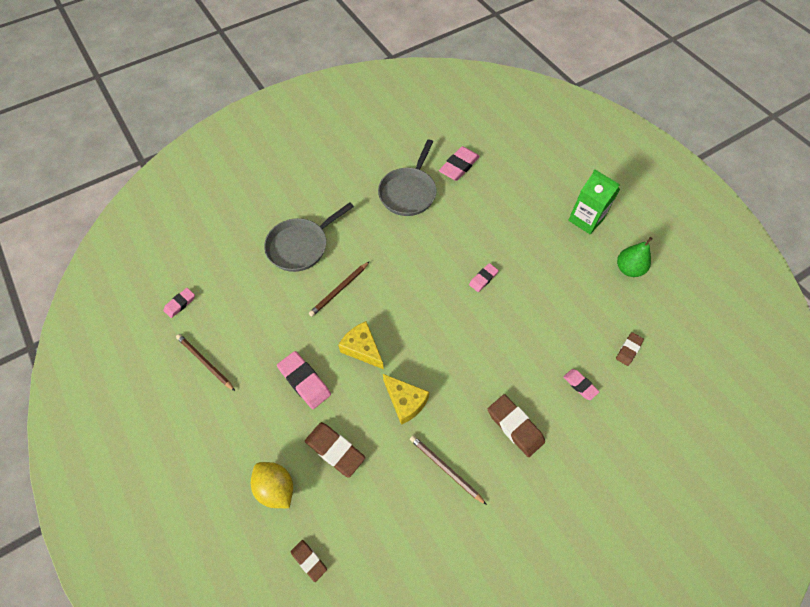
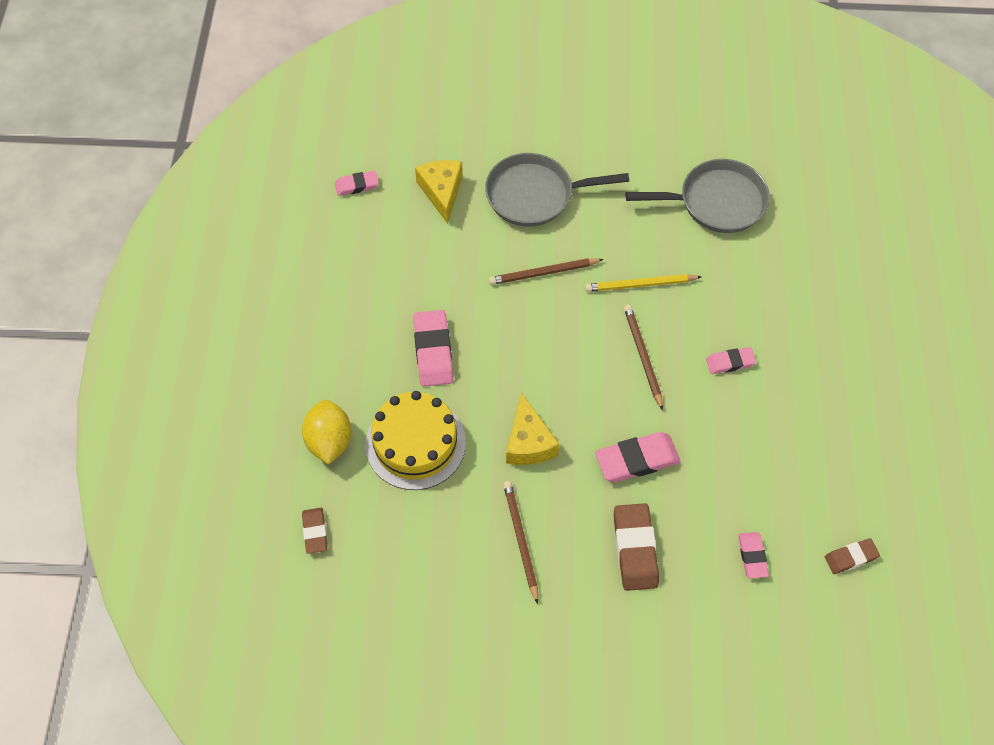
camera: 35 degrees right, 0 degrees up
(205, 362) = (342, 266): brown pencil -> brown pencil (642, 356)
(335, 450) = (415, 443): brown eraser -> yellow cake
(362, 348) = (522, 355): yellow cheese -> yellow cheese (442, 192)
(401, 264) = (640, 285): none -> yellow pencil
(408, 192) = (716, 202): grey pan -> grey pan turned 150 degrees counterclockwise
(459, 166) = (810, 204): pink eraser -> pink eraser (637, 460)
(586, 219) = (932, 370): green carton -> none
(628, 269) = (938, 465): green pear -> none

